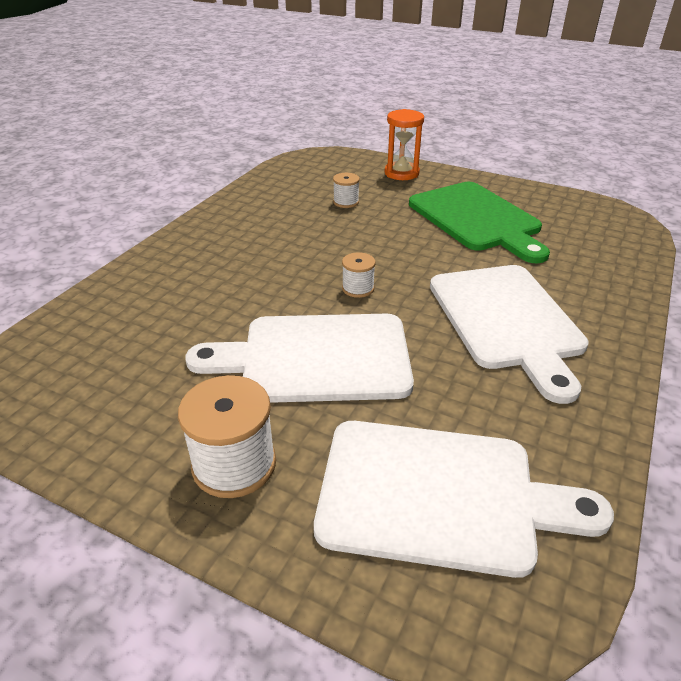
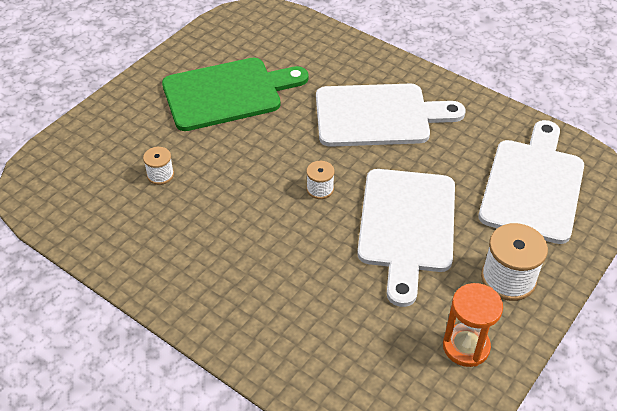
camera: 80 degrees left, 10 degrees up
(401, 173) = (111, 122): orange hourglass -> orange hourglass (466, 346)

